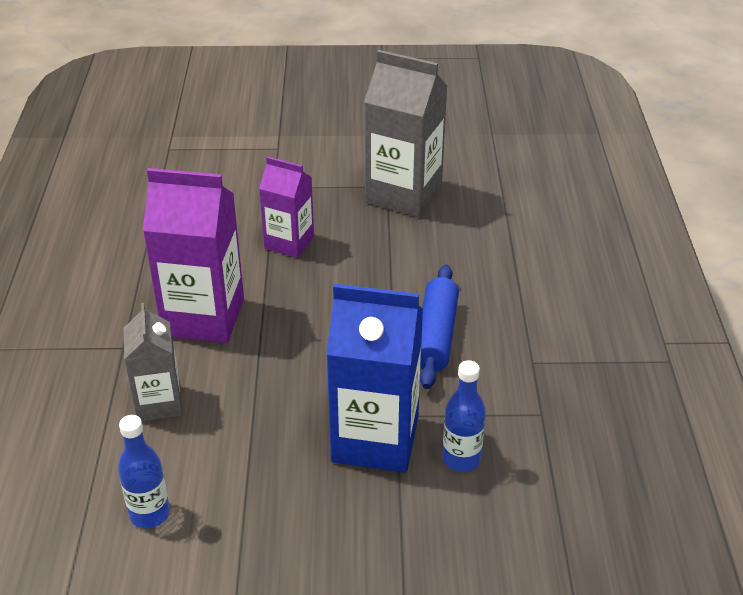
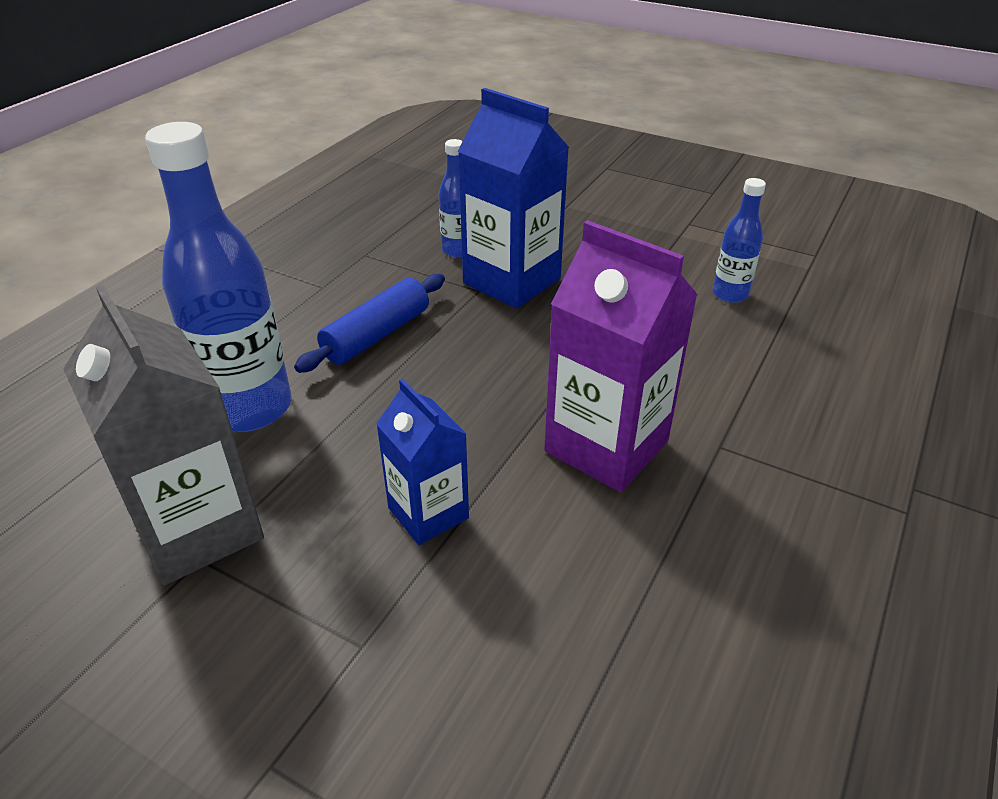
camera: 150 degrees left, 0 degrees up
(159, 403) = (695, 372): grey carton -> none
(289, 242) = (428, 513): purple carton -> blue carton
(458, 254) = (249, 408): none -> blue bottle

